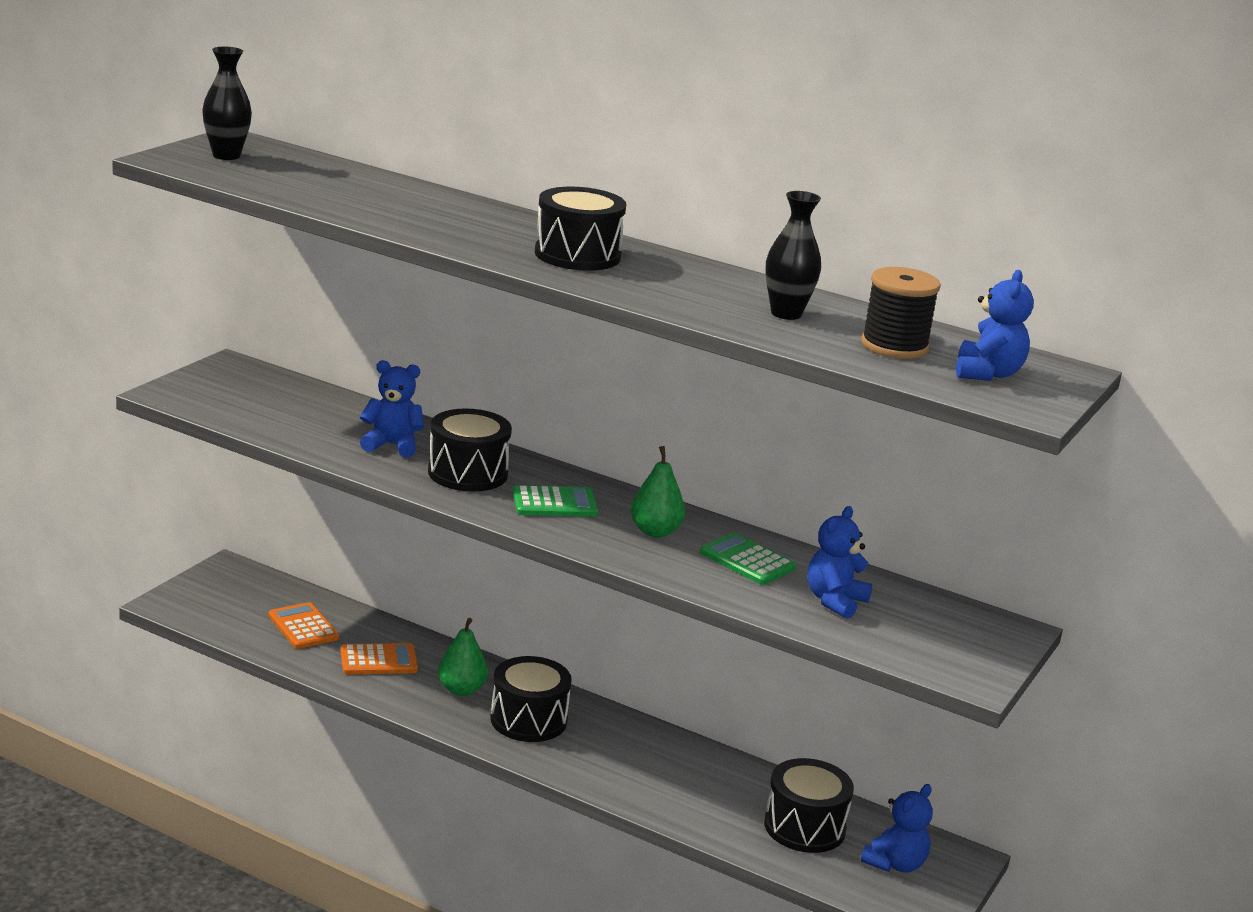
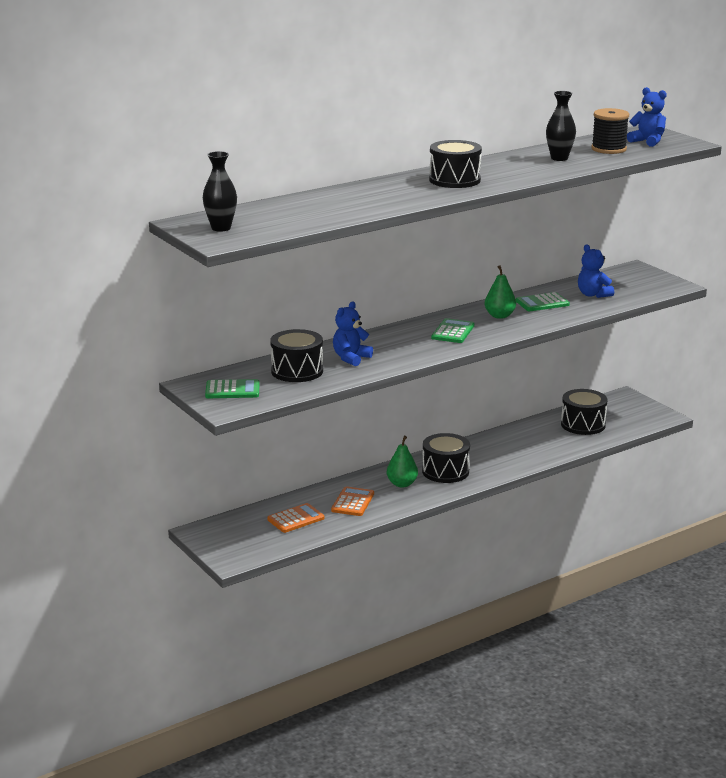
camera: 60 degrees left, 0 degrees up
(229, 389) = (232, 390): none -> green calculator
(303, 627) = (296, 519): orange calculator -> orange calculator turned 150 degrees clockwise
(467, 473) = (401, 345): black drum -> black drum (297, 371)
(895, 864) = (622, 412): blue teddy bear -> none

